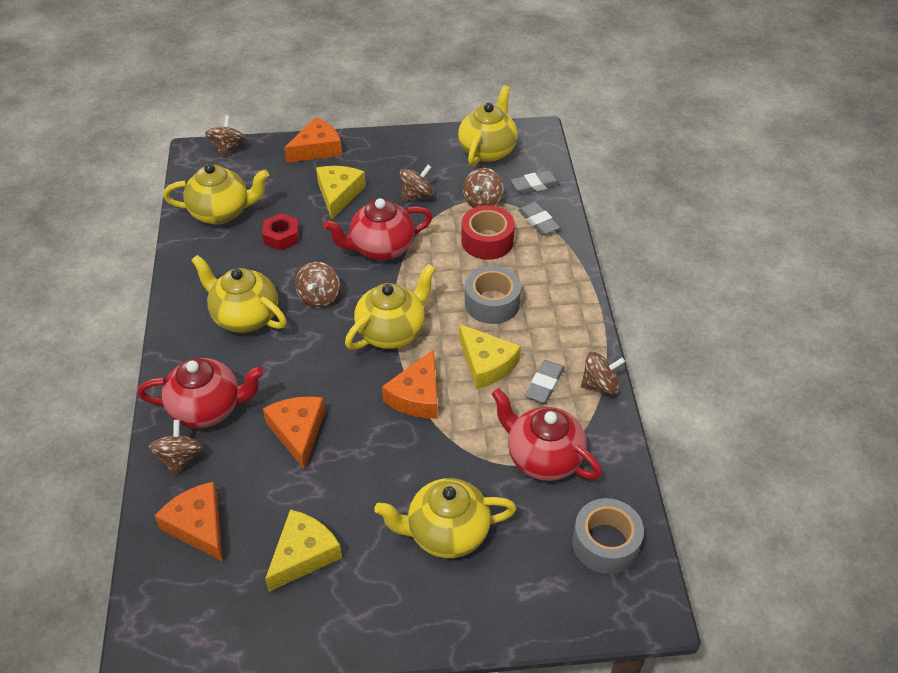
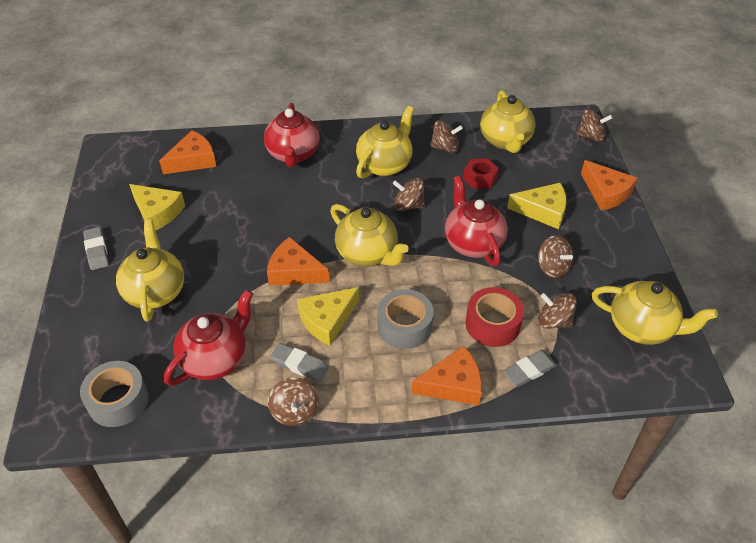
camera: 90 degrees right, 0 degrees up
(180, 458) = (250, 146): brown spinning top -> brown spinning top (445, 147)
(298, 432) = (265, 202): orange cheese -> orange cheese (453, 384)
(535, 185) = (591, 371): grey eraser -> grey eraser (96, 251)

